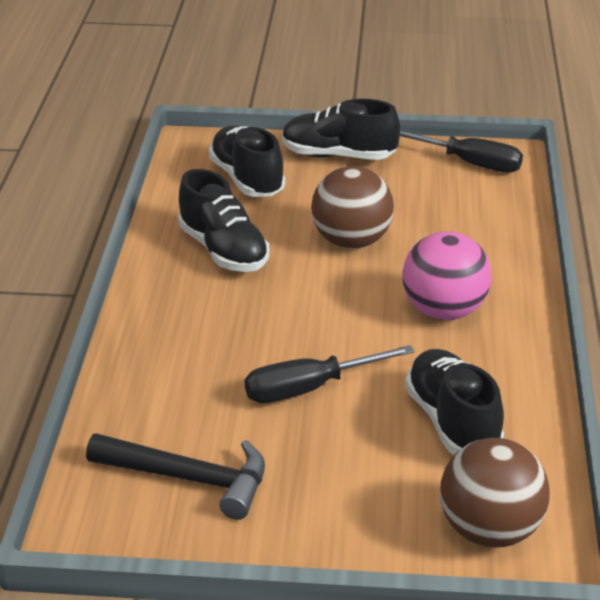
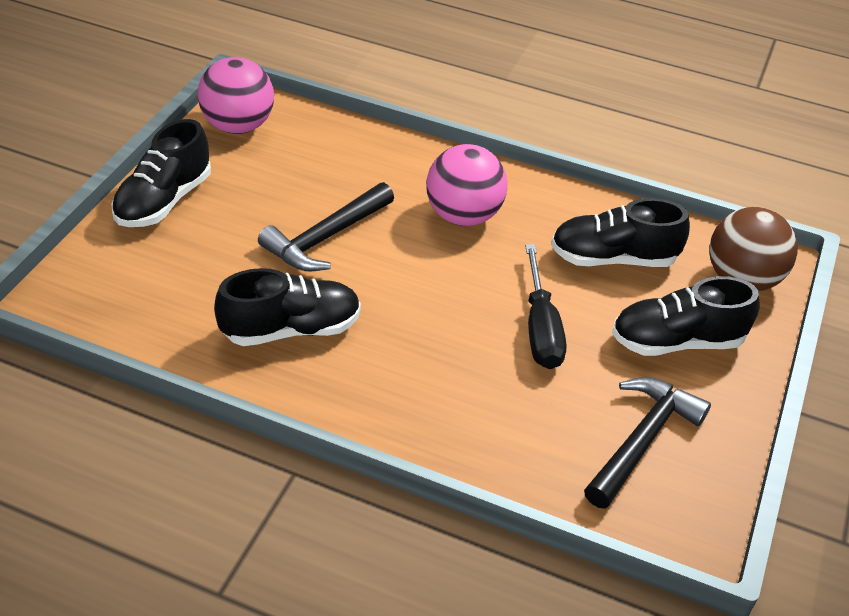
camera: 75 degrees left, 10 degrees up
(247, 179) = (163, 277): black shoe -> black shoe (676, 341)
(351, 242) = (326, 237): brown ball -> black hammer
(469, 163) = (238, 126): black screwdriver -> pink ball

